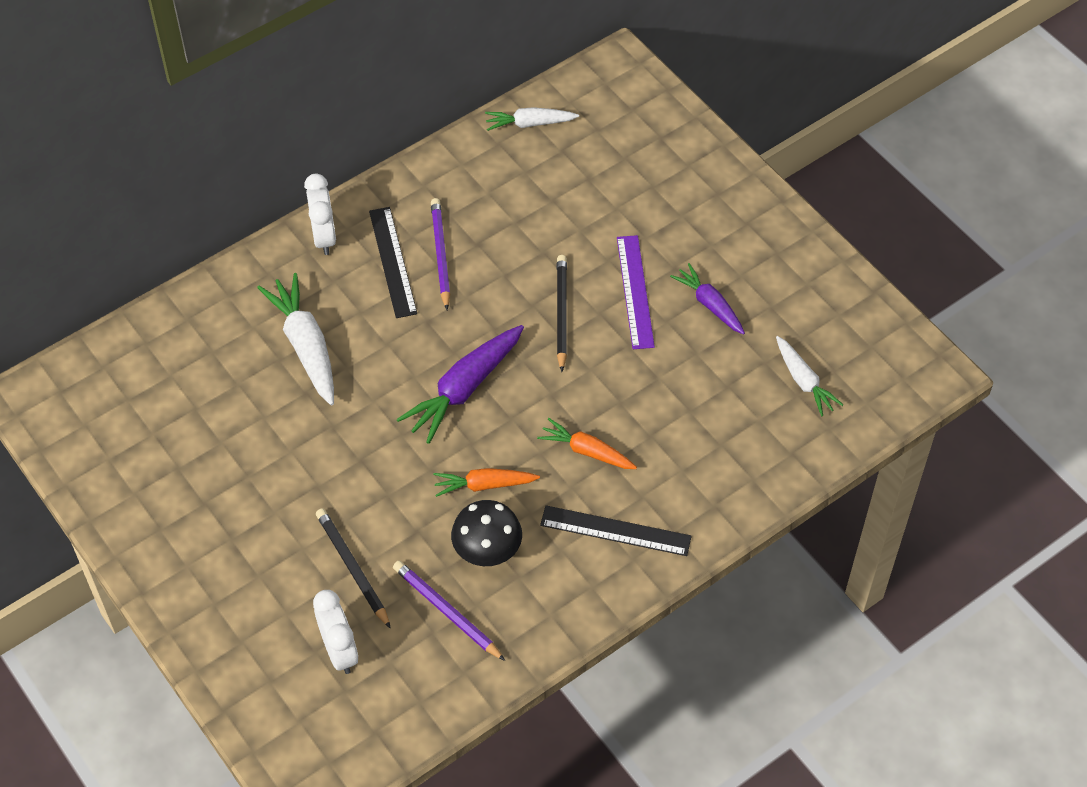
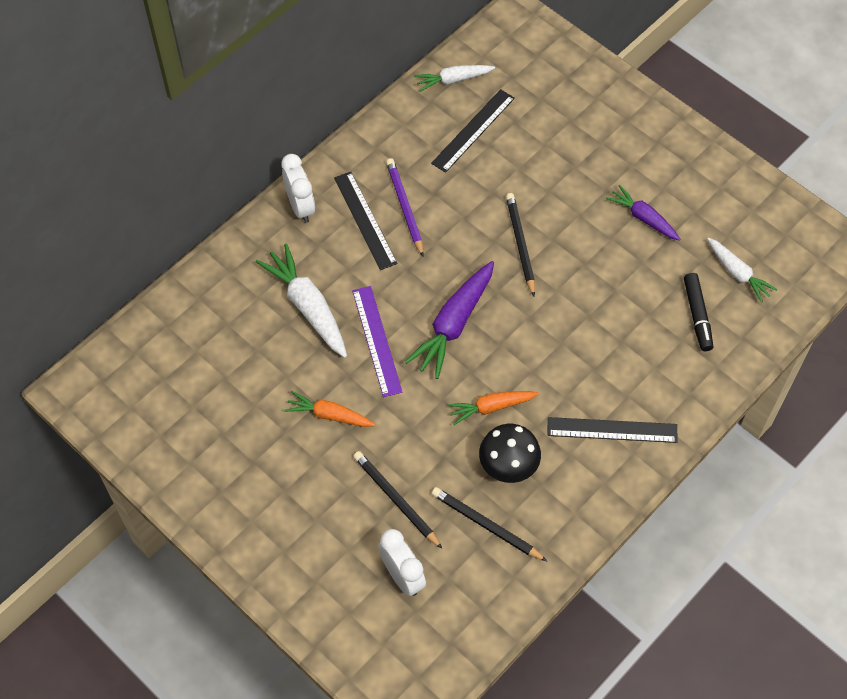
camera: 10 degrees left, 5 degrees up
(447, 611) = (486, 525): purple pencil -> black pencil
(539, 181) = (473, 130): none -> black ruler
(587, 451) = (571, 363): orange carrot -> orange carrot (329, 415)
(635, 291) = (578, 216): purple ruler -> purple ruler (377, 340)
(745, 420) = (697, 315): none -> black marker

